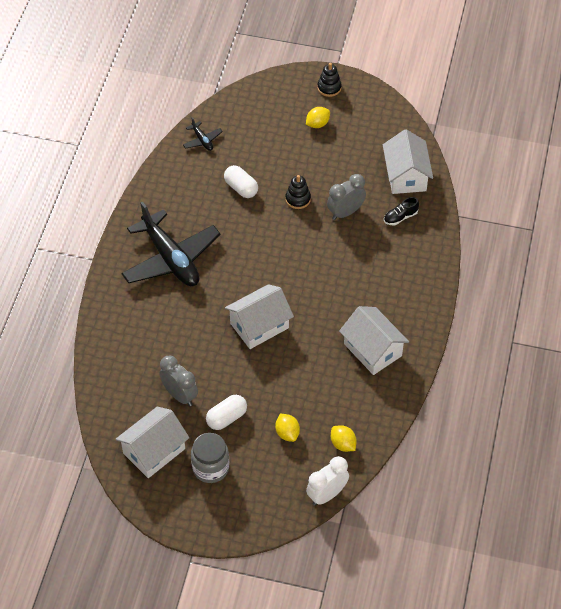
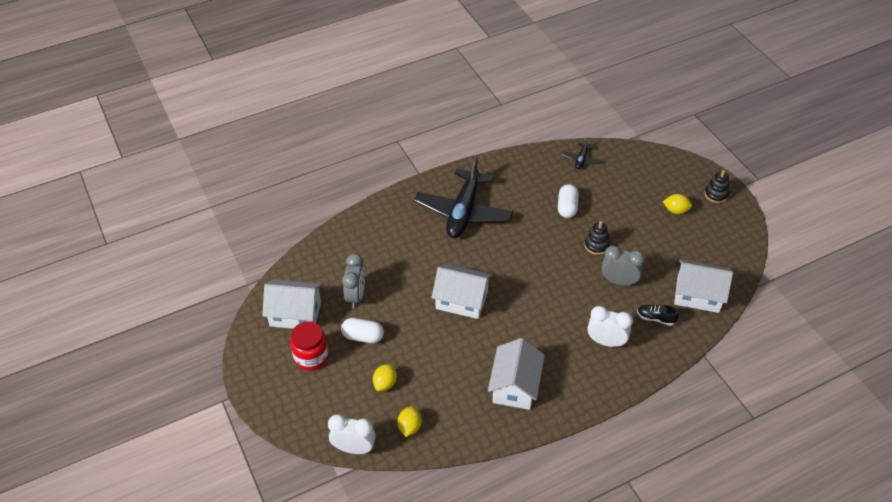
camera: 50 degrees right, 5 degrees down
(210, 468) = (311, 357): grey jar -> red jar
(390, 263) = (606, 342): none -> white clock
(406, 176) = (698, 295): white house -> white house turned 60 degrees clockwise

